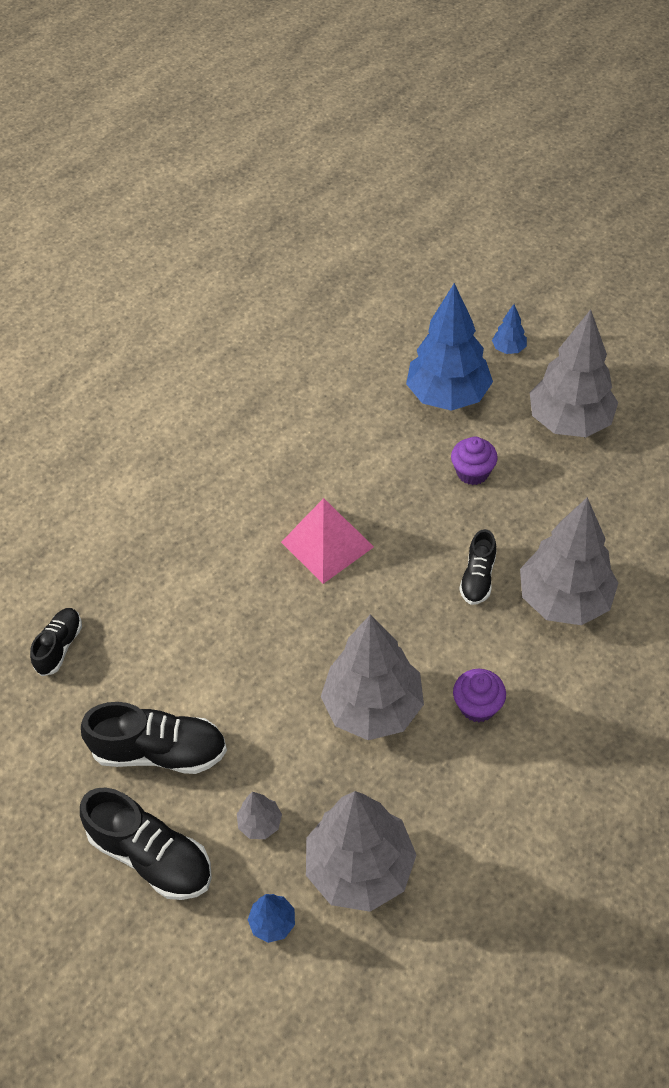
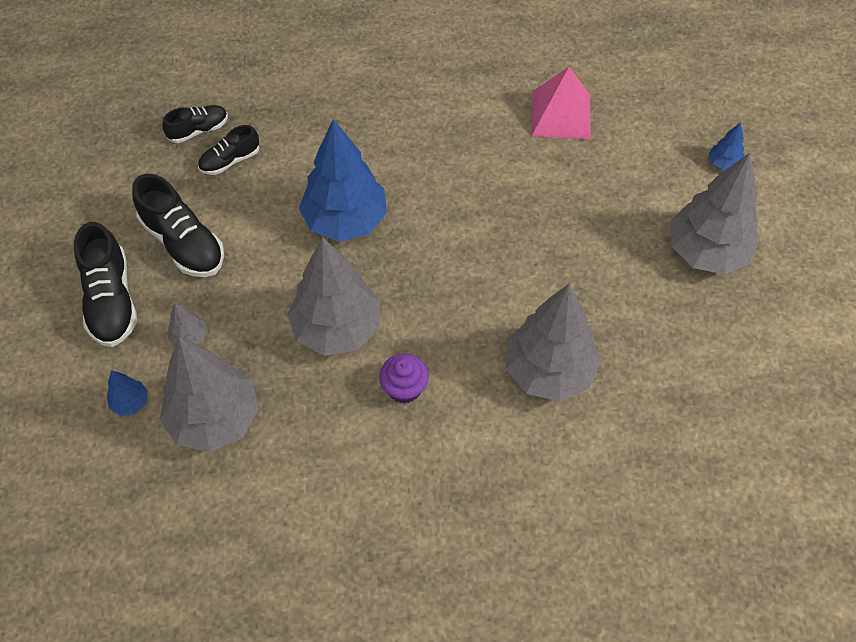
camera: 40 degrees right, 5 degrees up
(327, 544) = (430, 199): pink pyramid -> pink pyramid (560, 115)
(448, 396) = (635, 163): blue tree -> blue tree (345, 220)
(472, 472) = (588, 231): purple cupcake -> none
(478, 577) = (506, 305): black shoe -> black shoe (230, 160)

